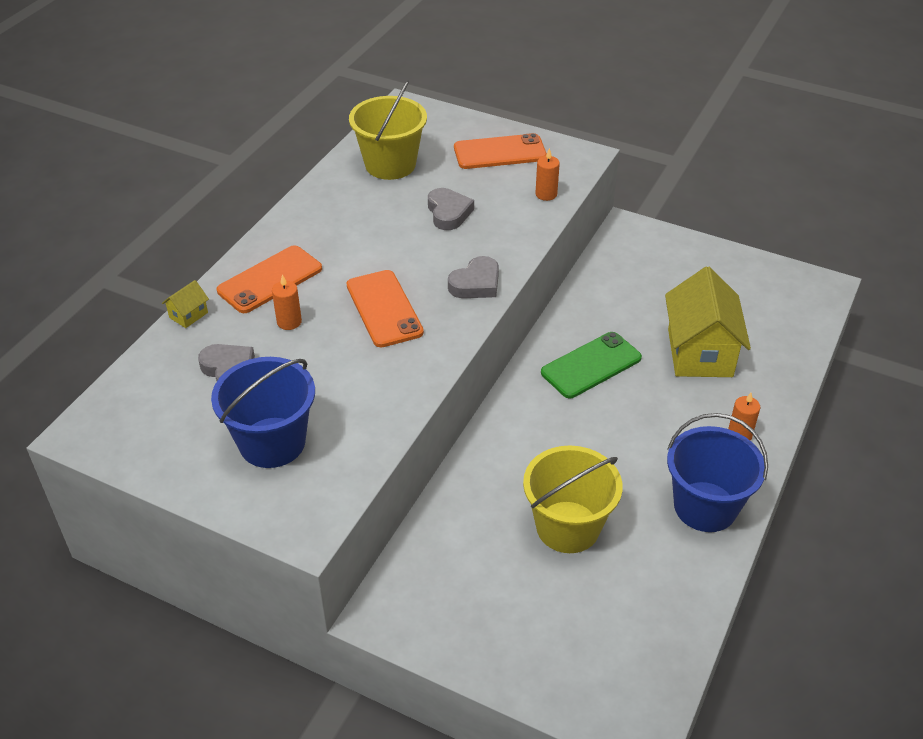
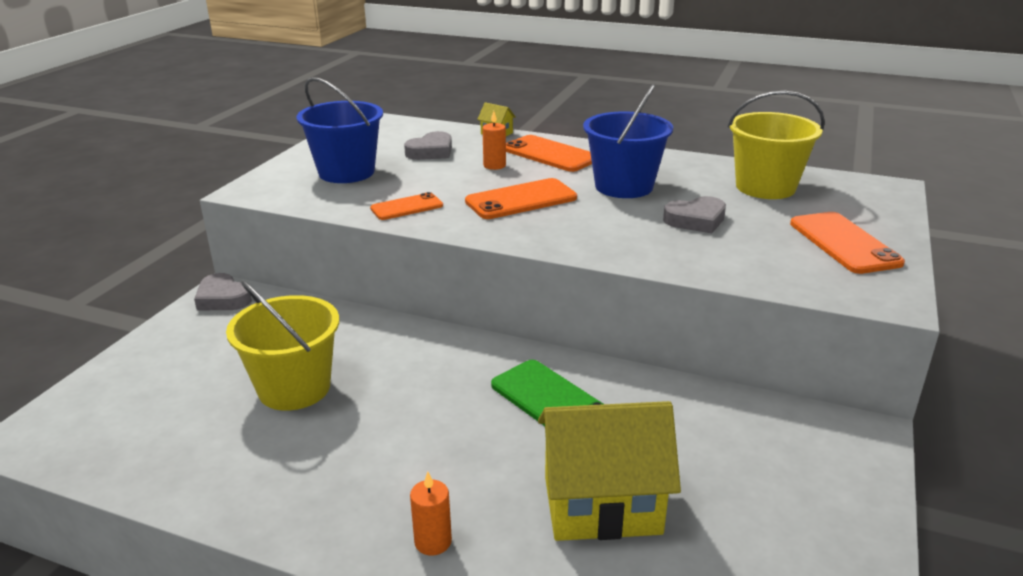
camera: 85 degrees right, 15 degrees down
(384, 389) = (407, 207): none -> orange phone
(476, 283) = (574, 240): grey heart -> grey heart (223, 298)
(546, 194) = (774, 275): orange candle -> none
(705, 507) = (303, 499): blue bucket -> blue bucket (623, 186)

